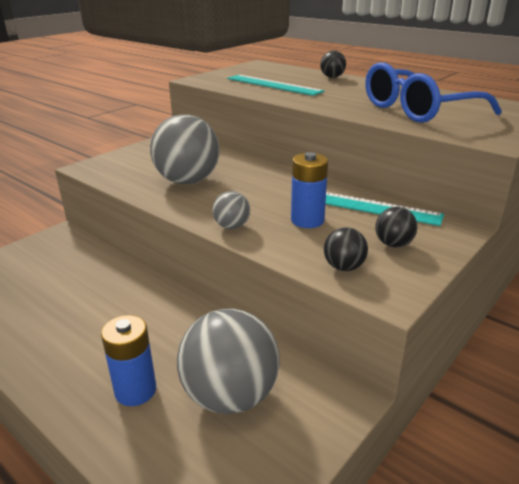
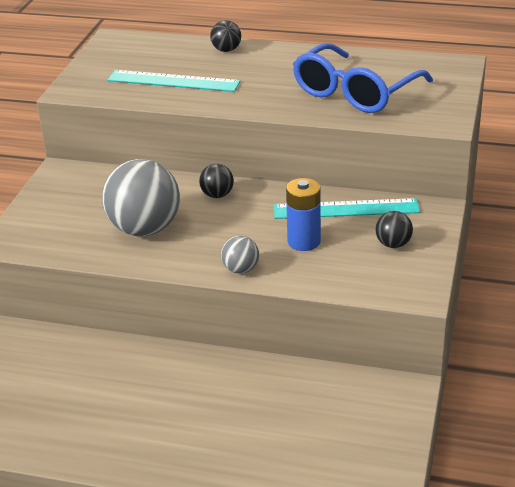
camera: 25 degrees left, 5 degrees up
(135, 390) = (238, 444): blue battery -> none
(230, 396) = (318, 419): grey ball -> none
(344, 267) = (368, 280): black ball -> black ball (217, 195)

